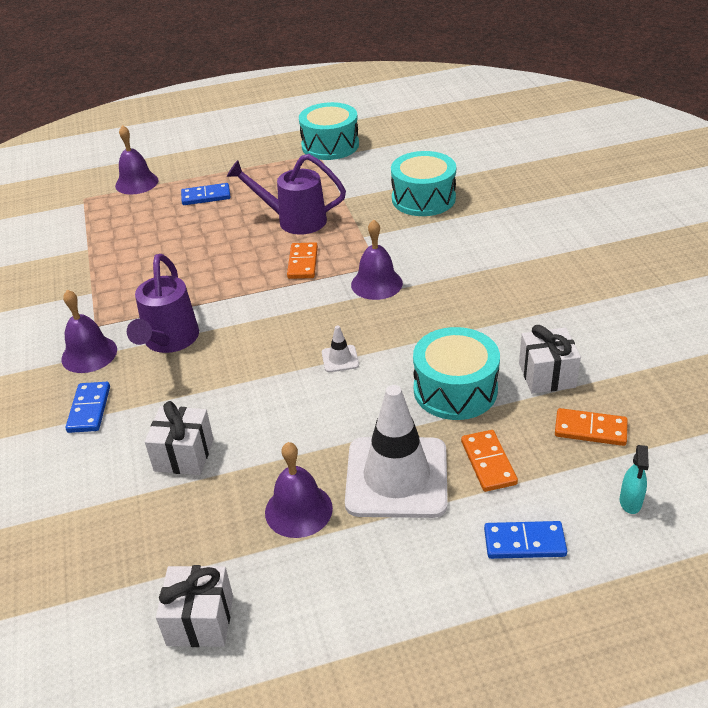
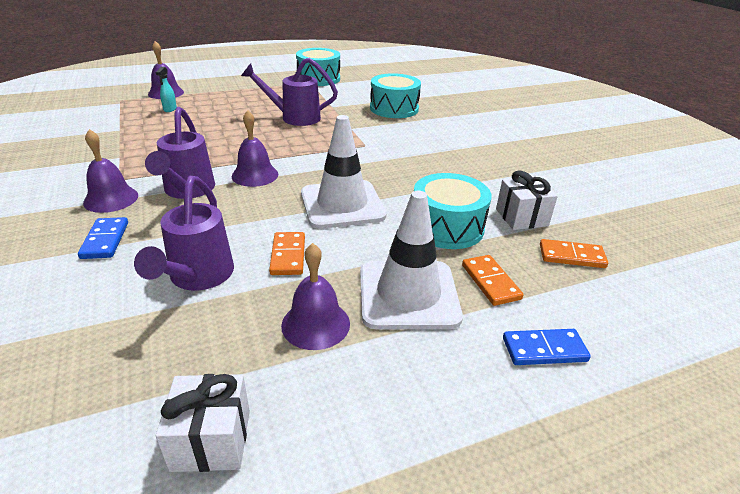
camera: 10 degrees left, 5 degrees down
(184, 455) = (198, 277): white gift -> purple watering can
(206, 196) = (222, 102): blue domino -> none
(303, 263) = (303, 142): orange domino -> orange domino (288, 255)
(340, 359) = (342, 204): white traffic cone -> white traffic cone, size x2.50
(376, 283) = (366, 156): purple bell -> purple bell (255, 175)
(630, 502) = (628, 313): turquoise spray bottle -> turquoise spray bottle (170, 109)

